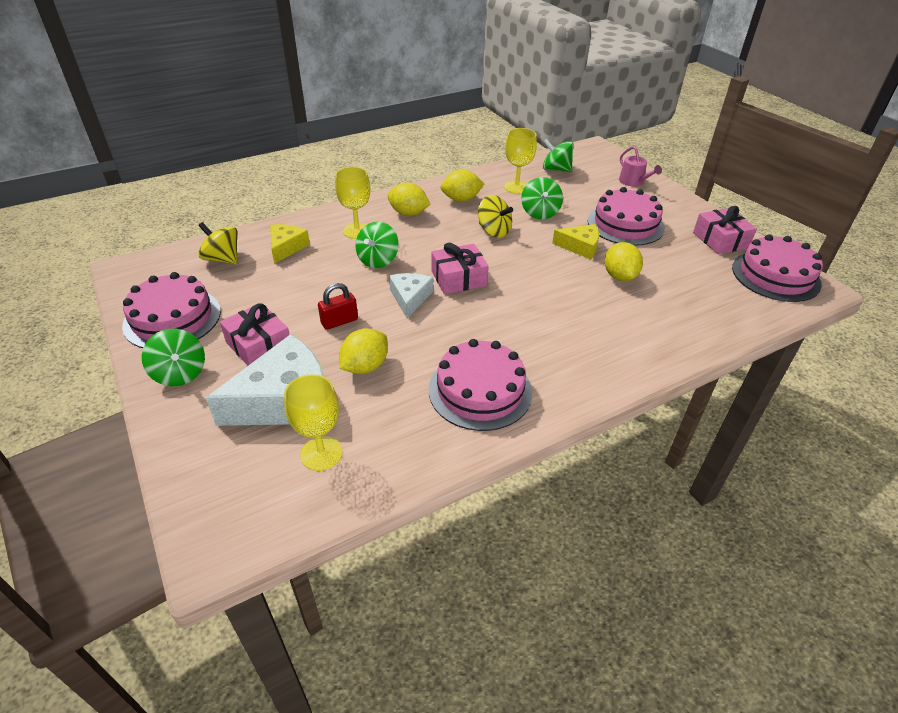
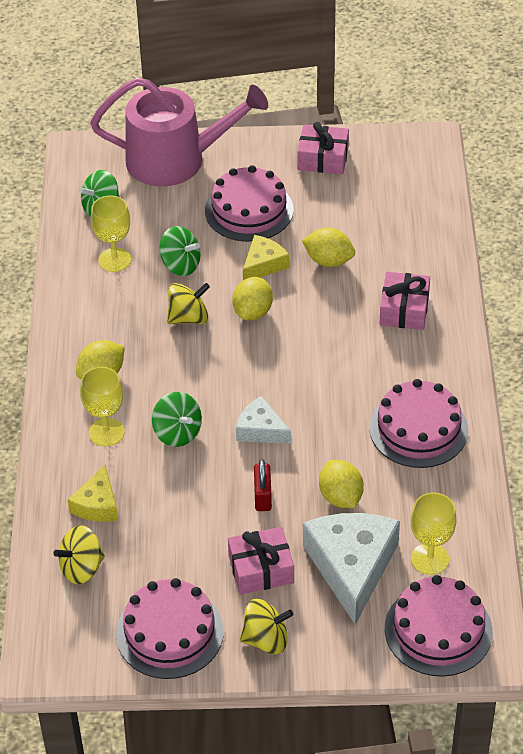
camera: 60 degrees left, 5 degrees up
(180, 373) = (266, 640): green spinning top -> yellow spinning top
(286, 247) = (97, 504): yellow cheese -> yellow cheese turned 120 degrees counterclockwise
(459, 278) = (253, 380): pink gift -> pink gift (404, 310)
(461, 199) = (105, 318): yellow lemon -> yellow lemon (253, 312)
(633, 182) = (175, 160): pink watering can -> pink watering can, size x2.49
(775, 275) = (397, 156): pink cake -> pink cake (438, 630)

